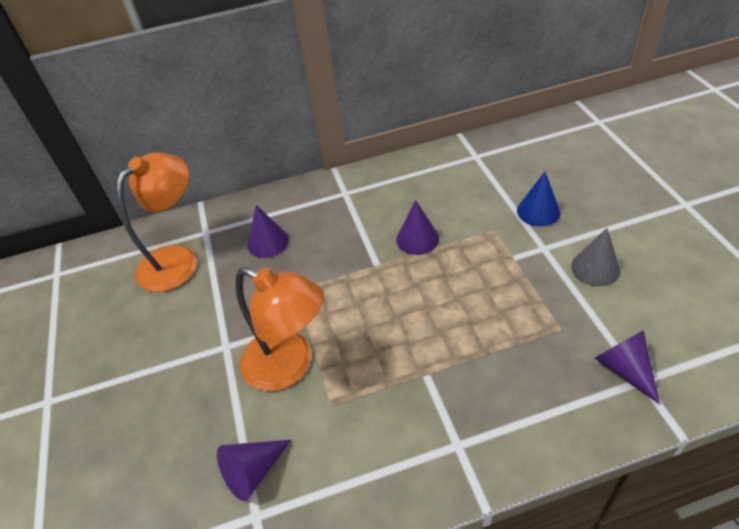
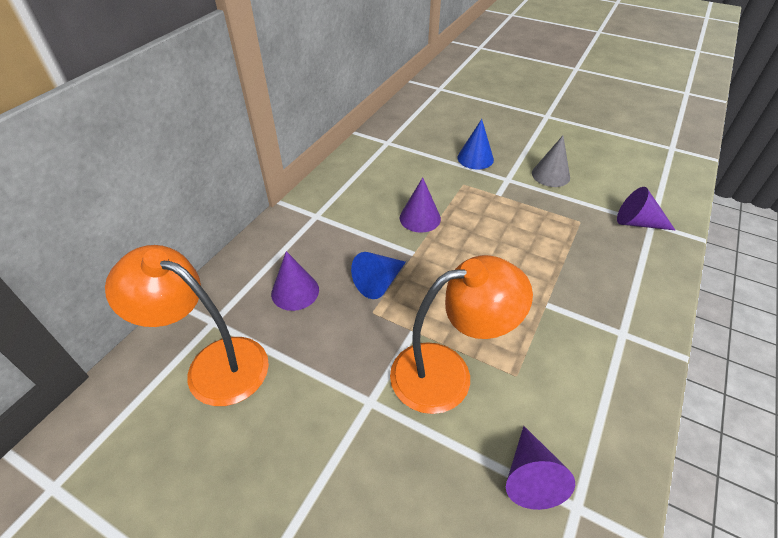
camera: 50 degrees left, 0 degrees up
(177, 259) = (213, 364): orange lamp -> orange lamp turned 60 degrees counterclockwise
(325, 271) = (379, 282): none -> blue cone

